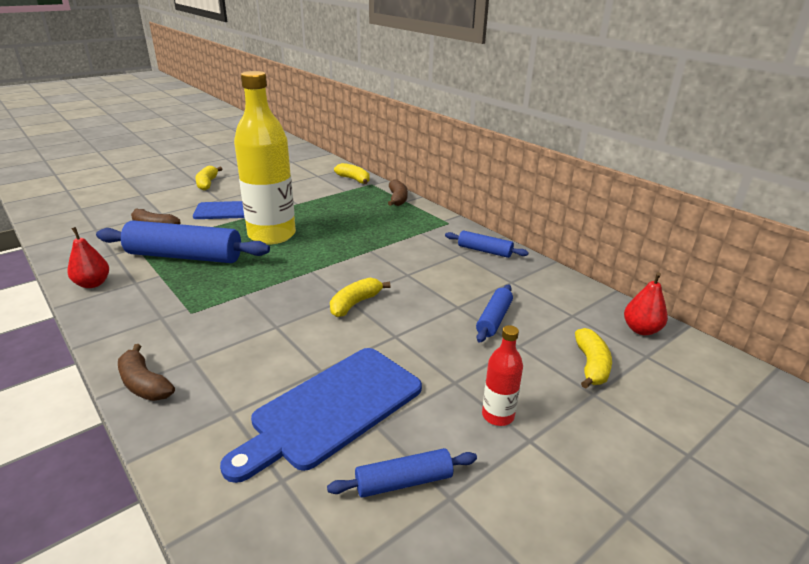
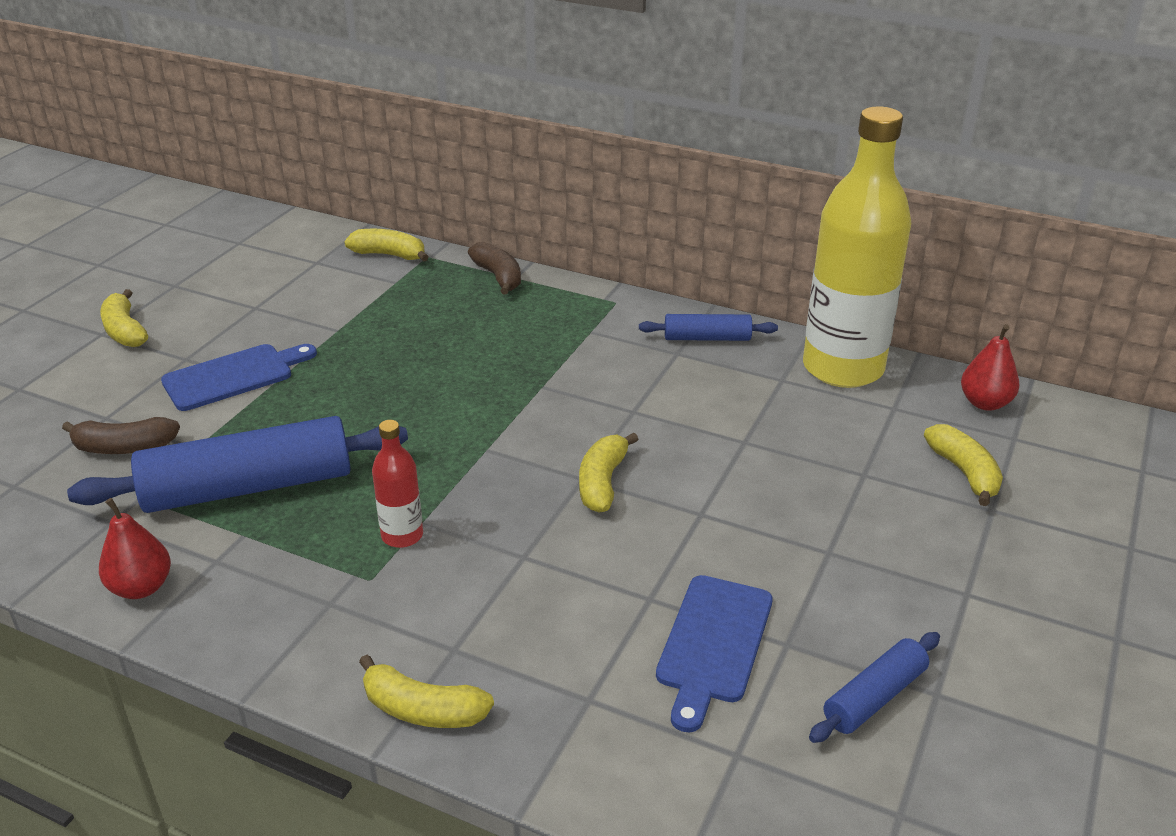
camera: 25 degrees left, 5 degrees up
(144, 384) = (423, 710): brown banana -> yellow banana
(272, 235) = (357, 404): yellow bottle -> yellow bottle (843, 368)
(332, 409) = (713, 644): blue cutting board -> blue cutting board, size x0.66
(494, 319) = (805, 445): blue rolling pin -> none
(498, 415) = (911, 577): red bottle -> red bottle (402, 535)

